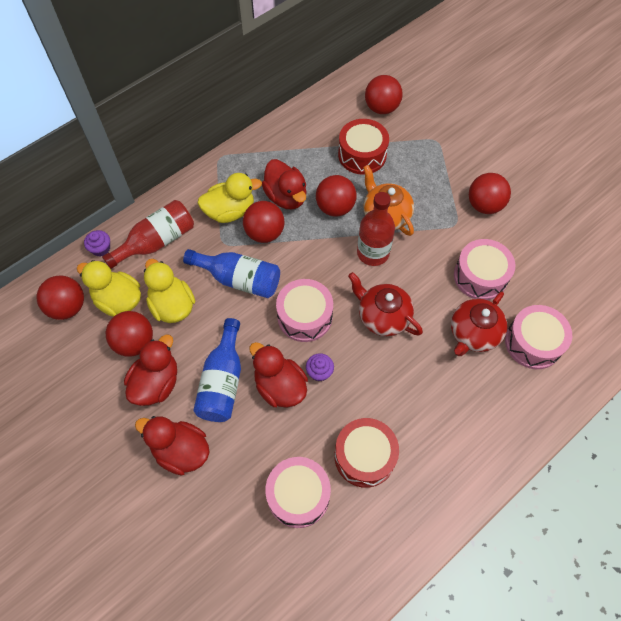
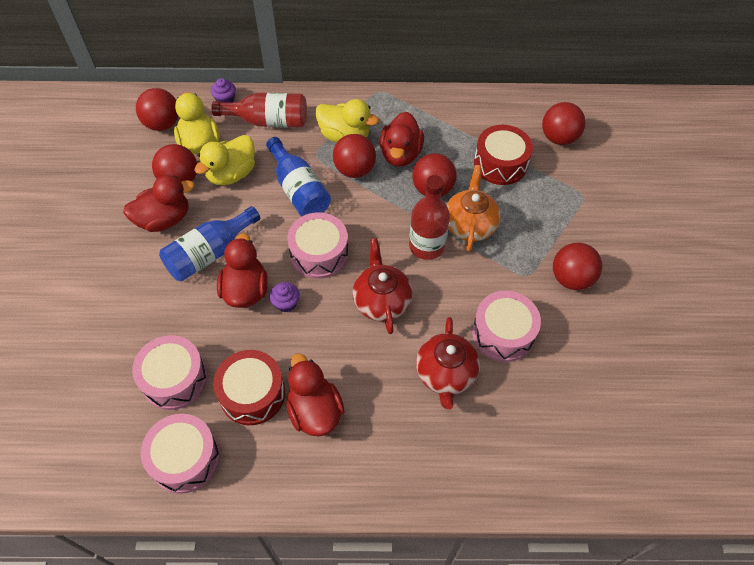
camera: 40 degrees right, 5 degrees down
(172, 306) = (231, 174): yellow duck -> yellow duck turned 150 degrees counterclockwise
(181, 451) = (130, 279): red duck -> red duck (315, 411)
(473, 333) = (445, 374): red teapot -> red teapot turned 75 degrees counterclockwise
(533, 343) = (492, 424): pink drum -> pink drum (185, 458)

